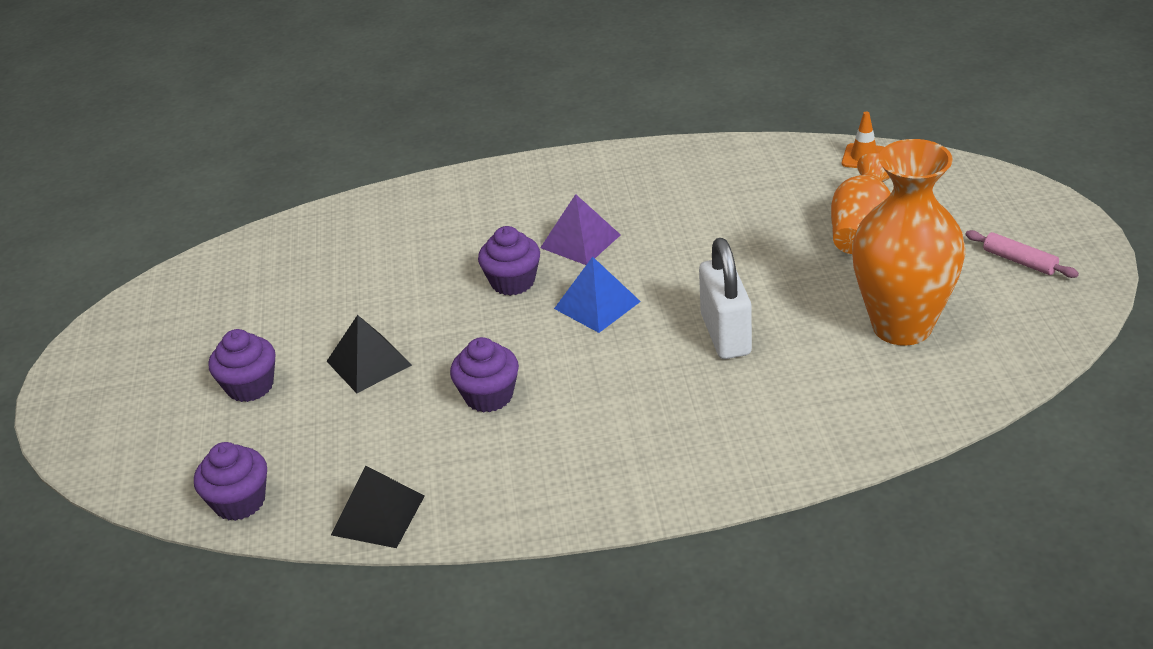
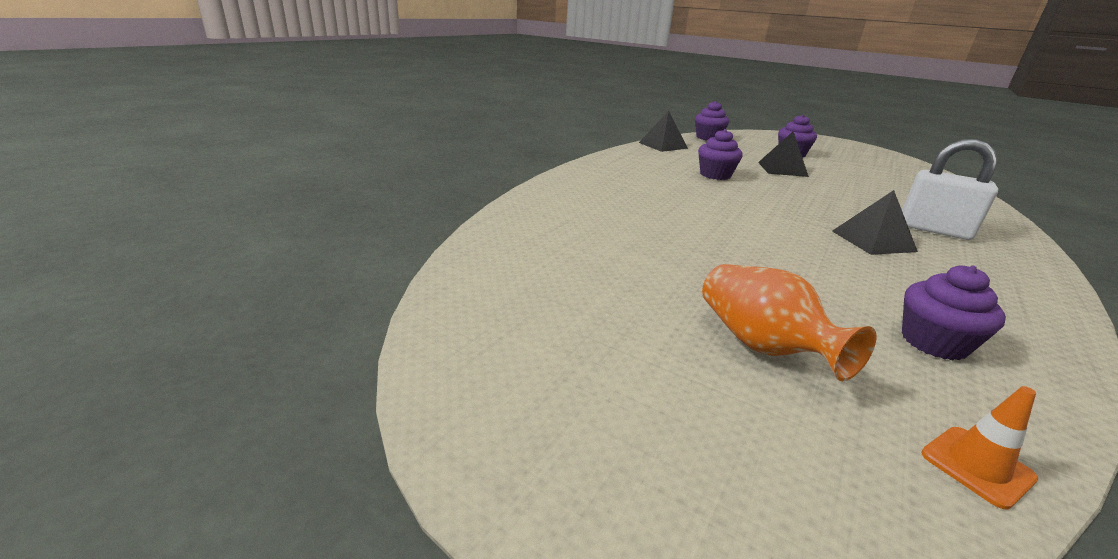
camera: 125 degrees right, 10 degrees down
(512, 282) = (832, 210): purple cupcake -> purple cupcake (934, 342)
(580, 241) = (873, 241): purple pyramid -> black pyramid
(597, 305) = (772, 216): blue pyramid -> none
(726, 335) = (680, 229): white padlock -> white padlock (933, 230)
(902, 326) = (586, 277): orange vase -> none
(1019, 261) = (567, 397): pink rolling pin -> none

